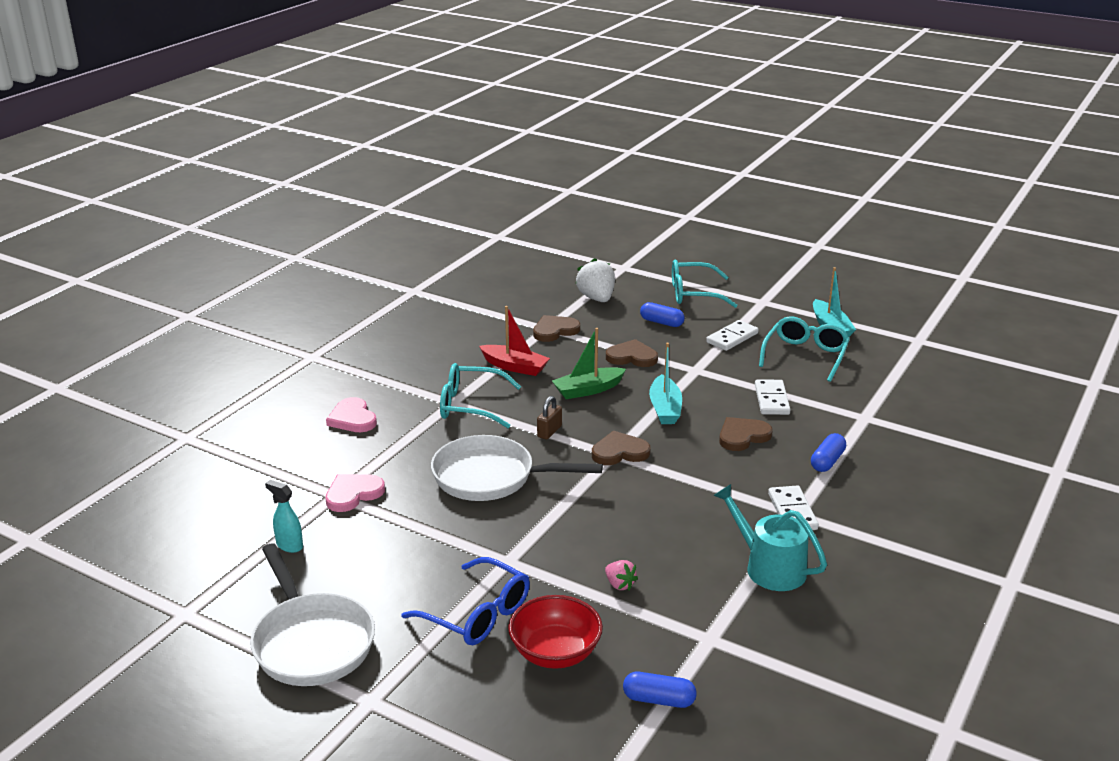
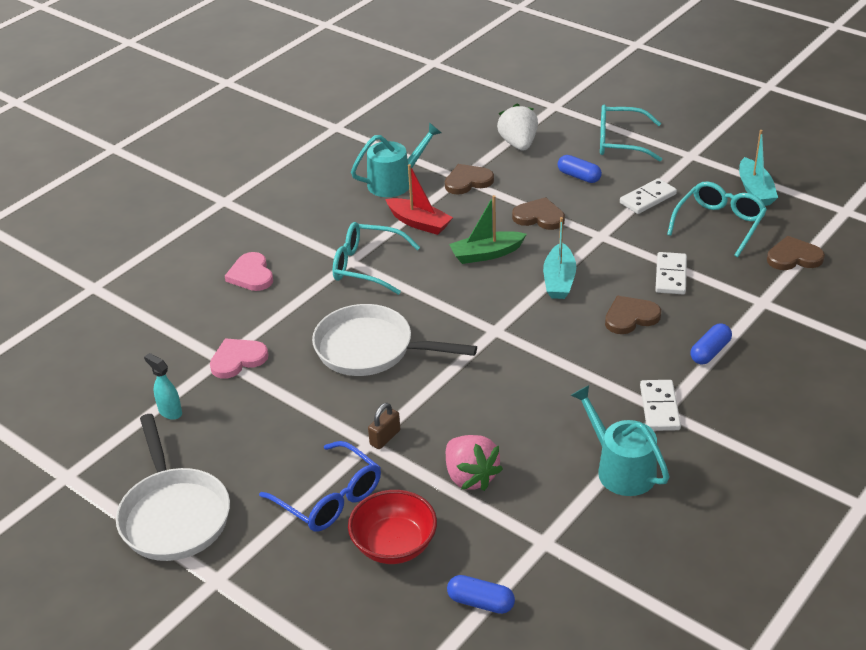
camera: 10 degrees right, 10 degrees up
(482, 334) = (394, 182): none -> turquoise watering can
(549, 431) = (438, 300): brown padlock -> brown padlock (385, 437)
(619, 452) = (502, 328): brown heart -> brown heart (793, 257)
(619, 584) = (470, 476): pink strawberry -> pink strawberry, size x1.89

